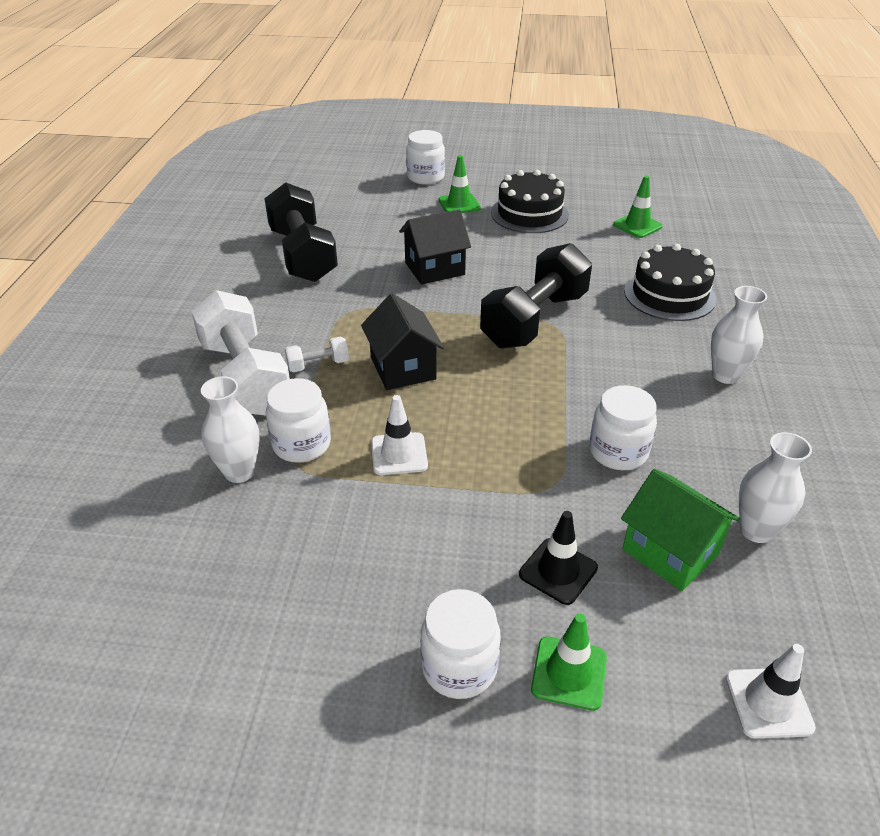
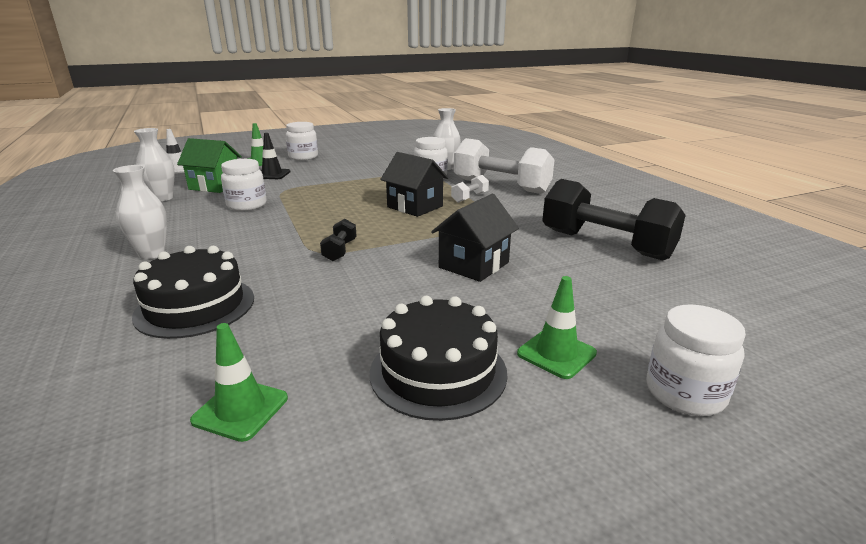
camera: 150 degrees right, 15 degrees down
(399, 454) = (377, 183): white traffic cone -> none
(534, 320) = (340, 250): black dumbbell -> black dumbbell, size x0.43

